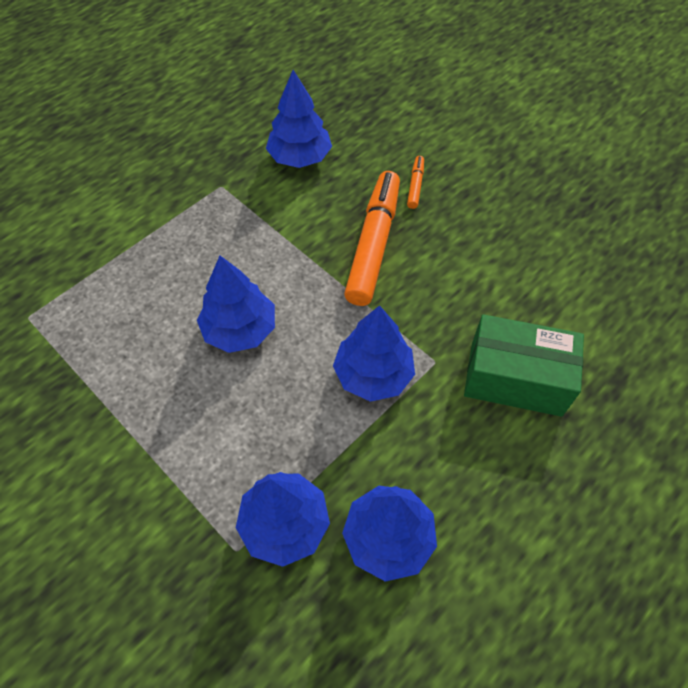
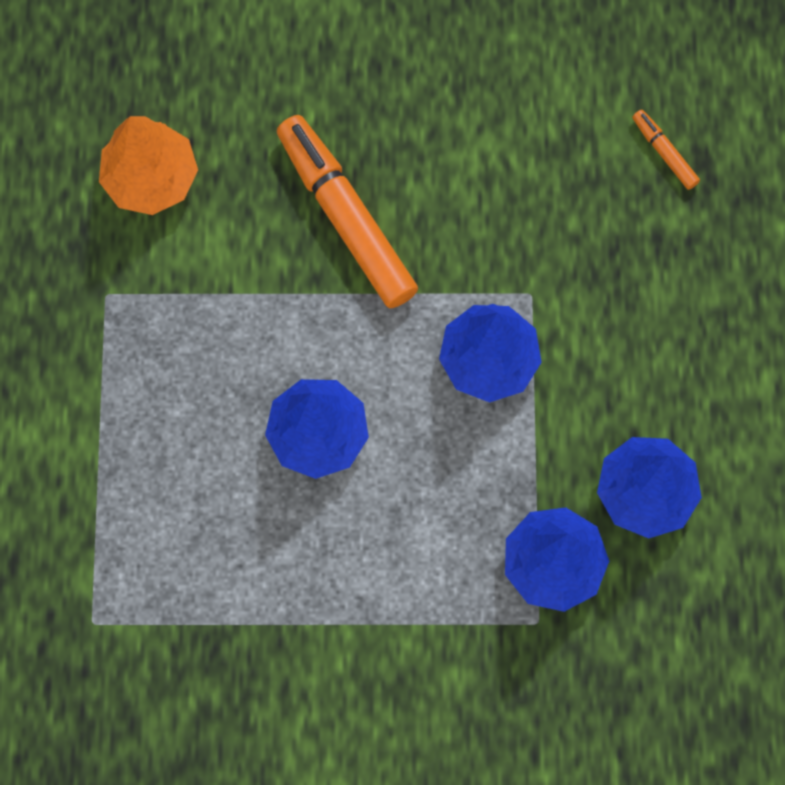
camera: 45 degrees left, 15 degrees up
(300, 157) = (151, 178): blue tree -> orange tree
(415, 186) = (315, 103): orange marker -> orange marker (664, 152)
(515, 379) = (616, 245): green box -> none

